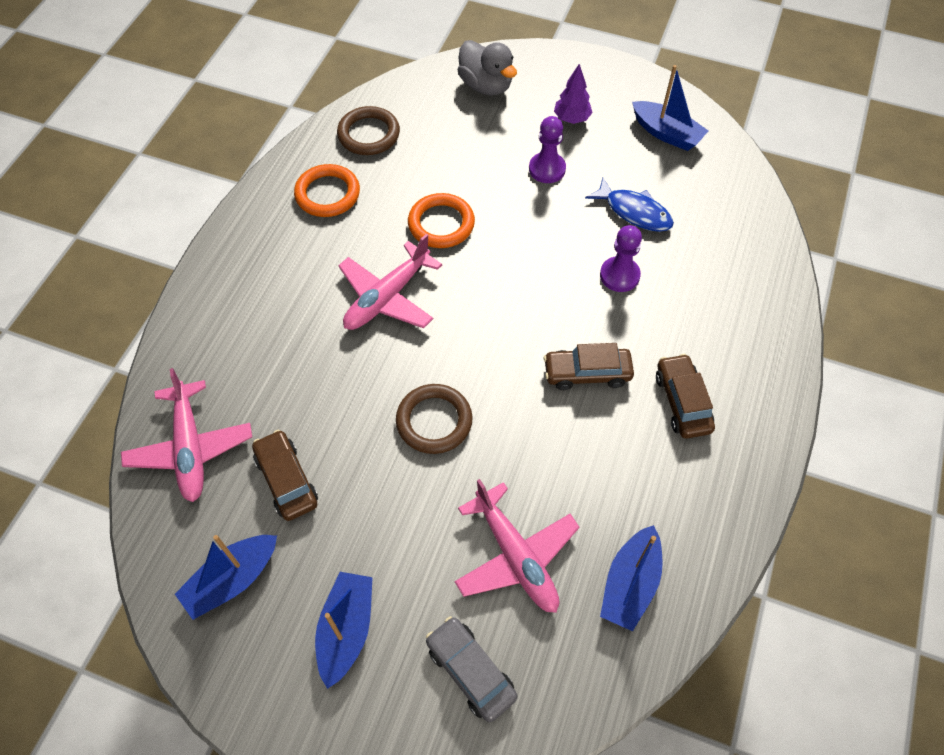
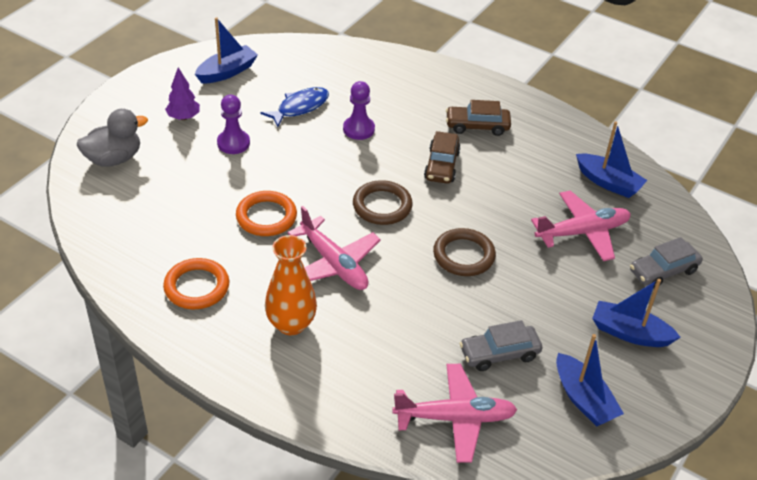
camera: 80 degrees left, 15 degrees down
(287, 480) = (499, 354): brown car -> grey car
(294, 279) = (291, 324): none -> orange vase
(369, 134) = (133, 247): brown ring -> brown ring (382, 206)

